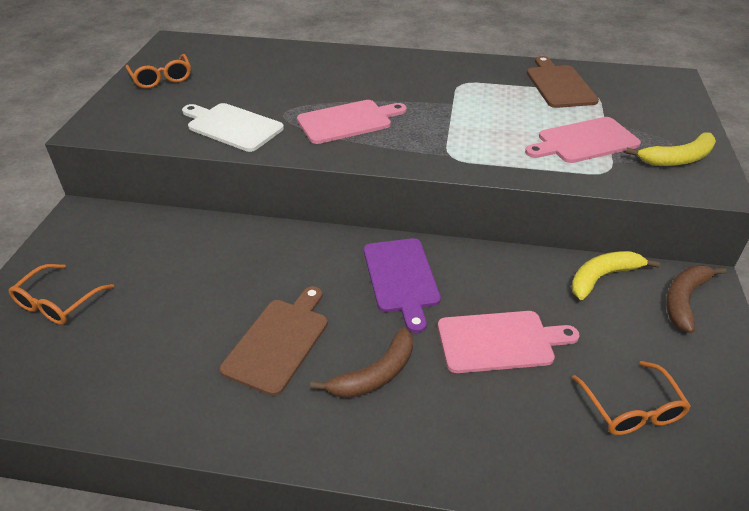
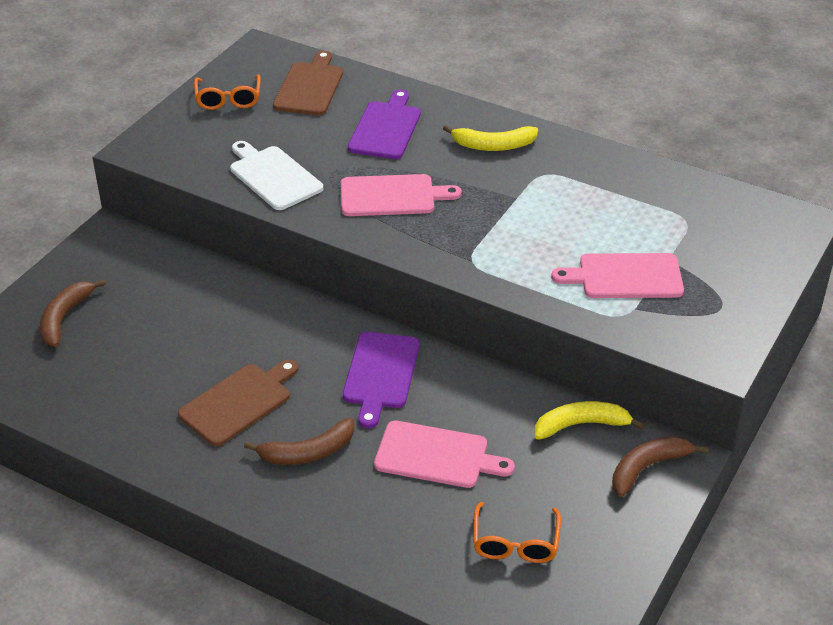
camera: 20 degrees right, 0 degrees up
(57, 303) = (64, 318): orange glasses -> brown banana
(311, 75) = (386, 128): none -> purple cutting board
(559, 85) = (656, 200): brown cutting board -> brown cutting board (310, 87)
(677, 159) = (710, 320): yellow banana -> yellow banana (493, 145)

